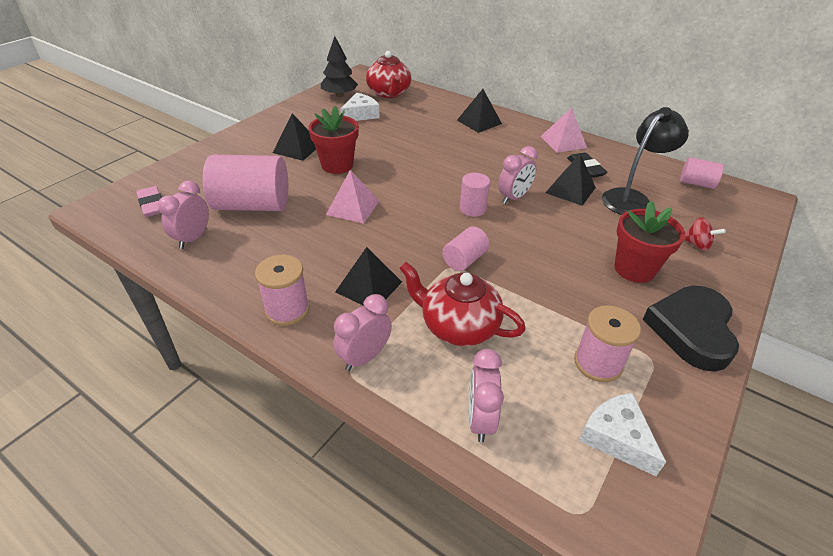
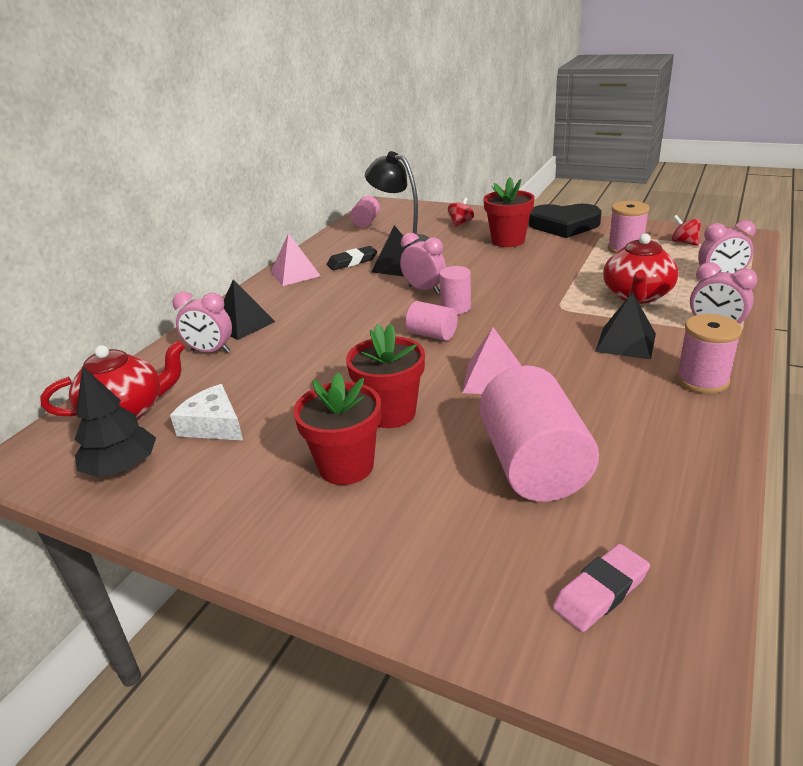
camera: 95 degrees left, 10 degrees down
(193, 238) = (649, 498): pink clock -> pink clock (210, 351)
(297, 148) = (346, 466): black pyramid -> red flower pot
(464, 260) = (546, 302): pink cylinder -> pink cylinder (432, 334)
(616, 438) = (684, 242): white cheese -> red spinning top

